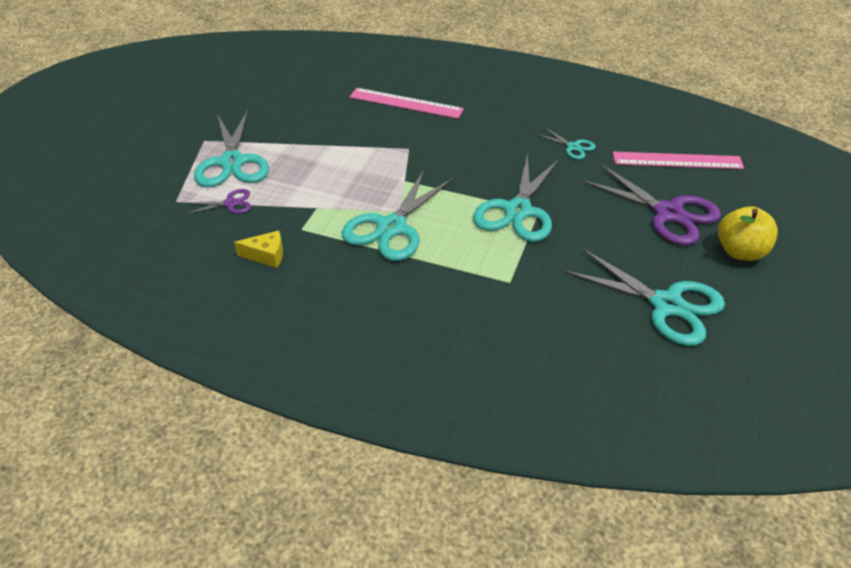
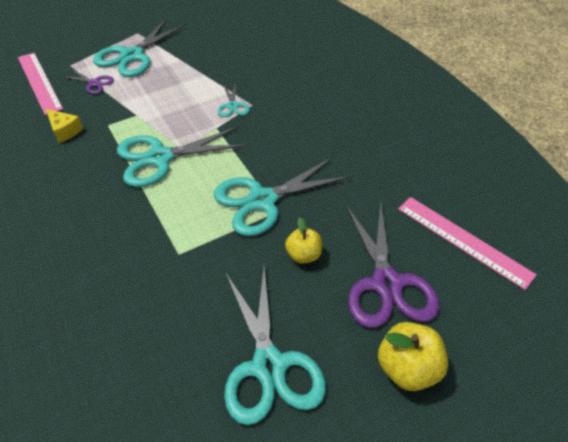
camera: 40 degrees right, 5 degrees up
(406, 103) = (297, 69): pink ruler -> pink ruler (39, 82)
(573, 147) = (381, 173): turquoise scissors -> turquoise scissors (233, 106)
(595, 228) = (303, 255): none -> yellow apple

